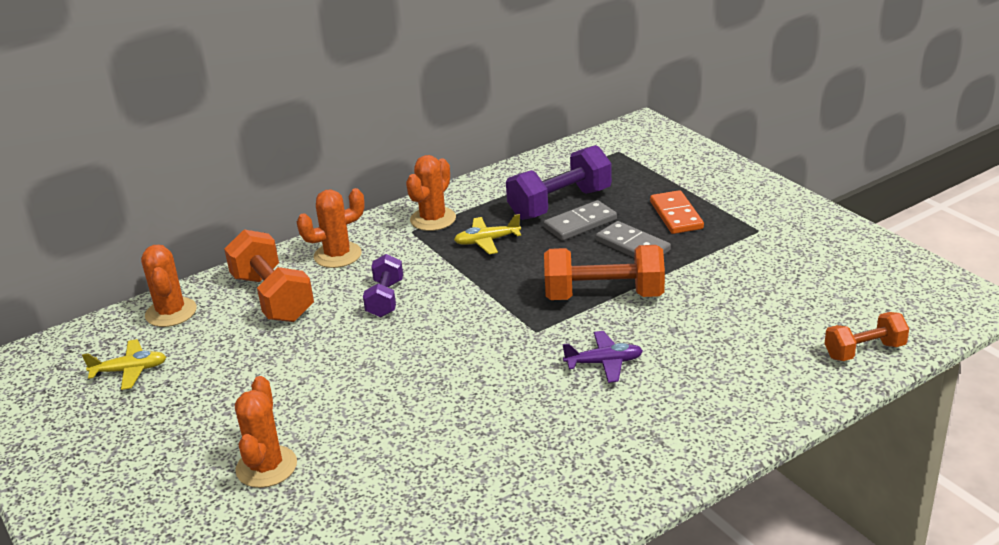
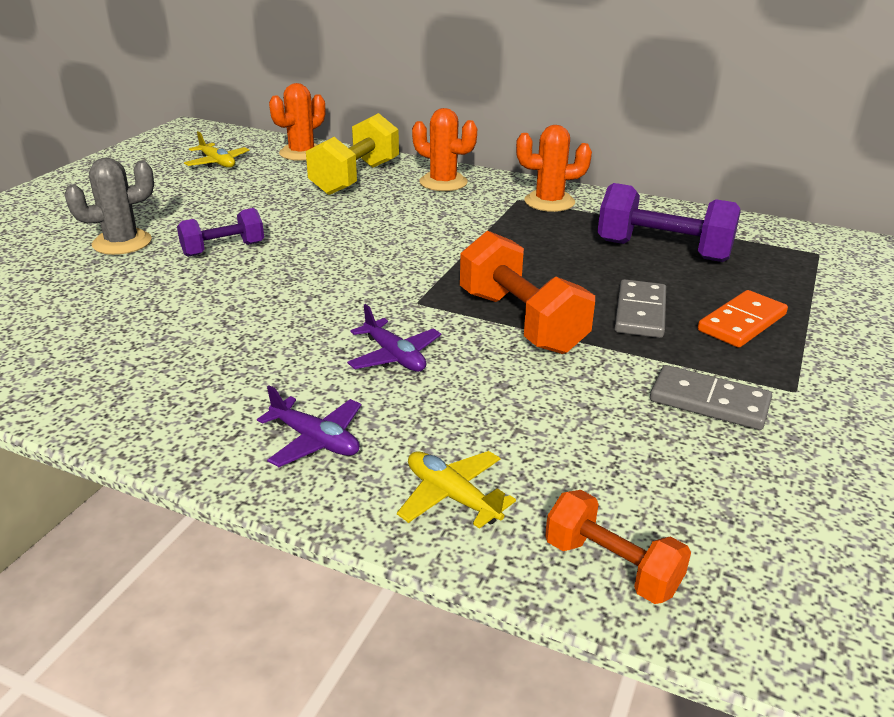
camera: 55 degrees right, 0 degrees up
(266, 467) = (122, 242): orange cactus -> grey cactus
(273, 297) = (355, 178): orange dumbbell -> yellow dumbbell
(385, 299) = (398, 219): purple dumbbell -> purple dumbbell (223, 249)
(487, 241) = (545, 235): yellow plane -> yellow plane (452, 496)
(580, 223) = (641, 271): grey domino -> grey domino (709, 402)
(681, 424) = (315, 440): none -> purple plane

